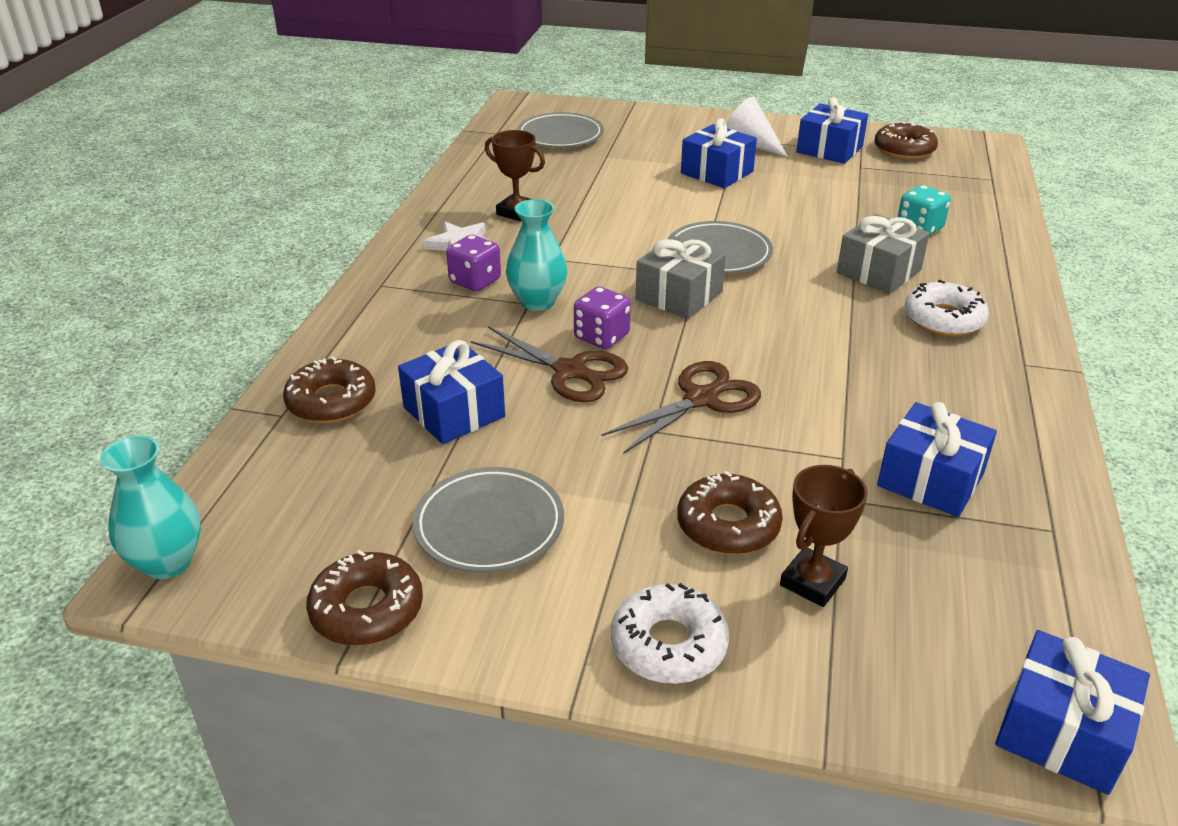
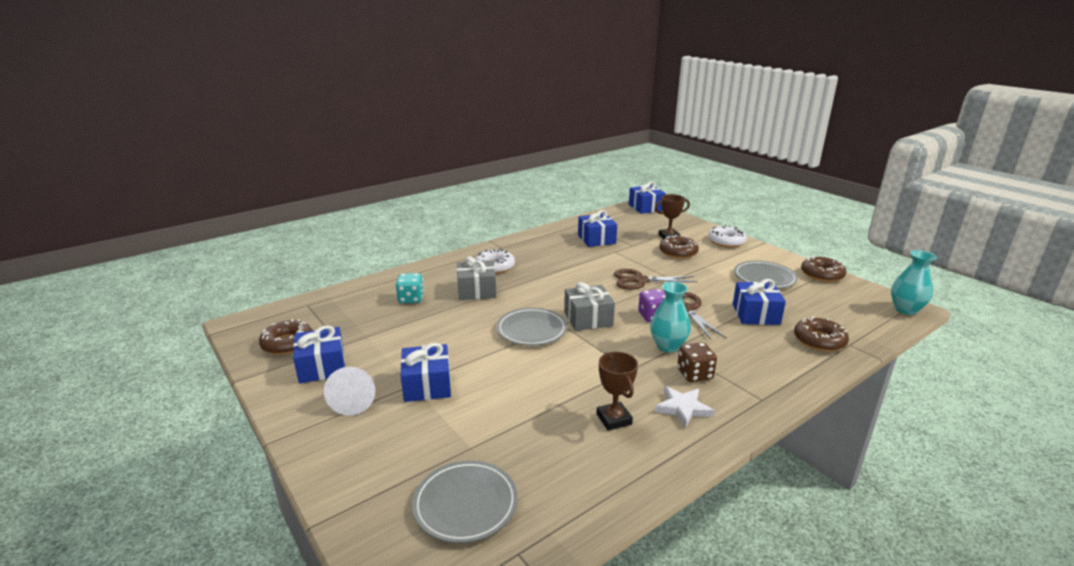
camera: 140 degrees left, 10 degrees down
(475, 281) = (694, 374): purple dice -> brown dice

